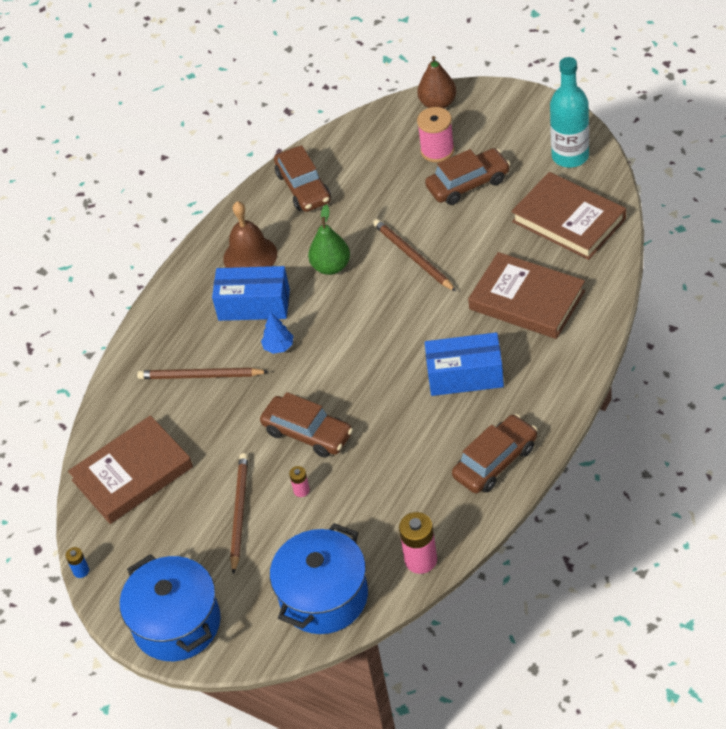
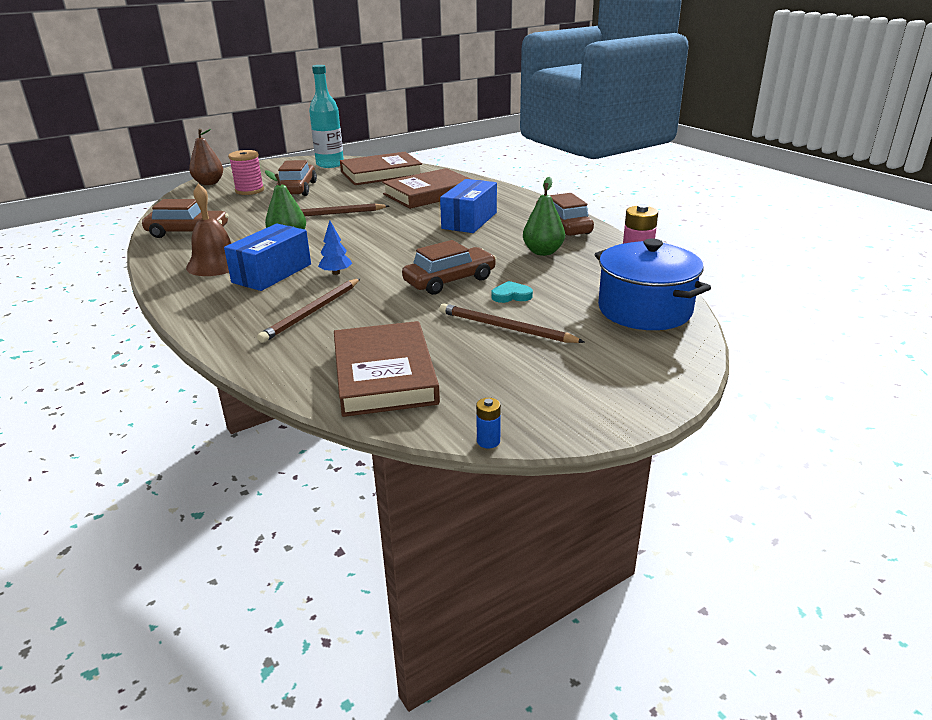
camera: 70 degrees left, 20 degrees down
(177, 623) = (622, 391): blue pot -> none
(301, 490) = (511, 295): pink battery -> turquoise heart
(414, 473) = (543, 252): none -> green pear

